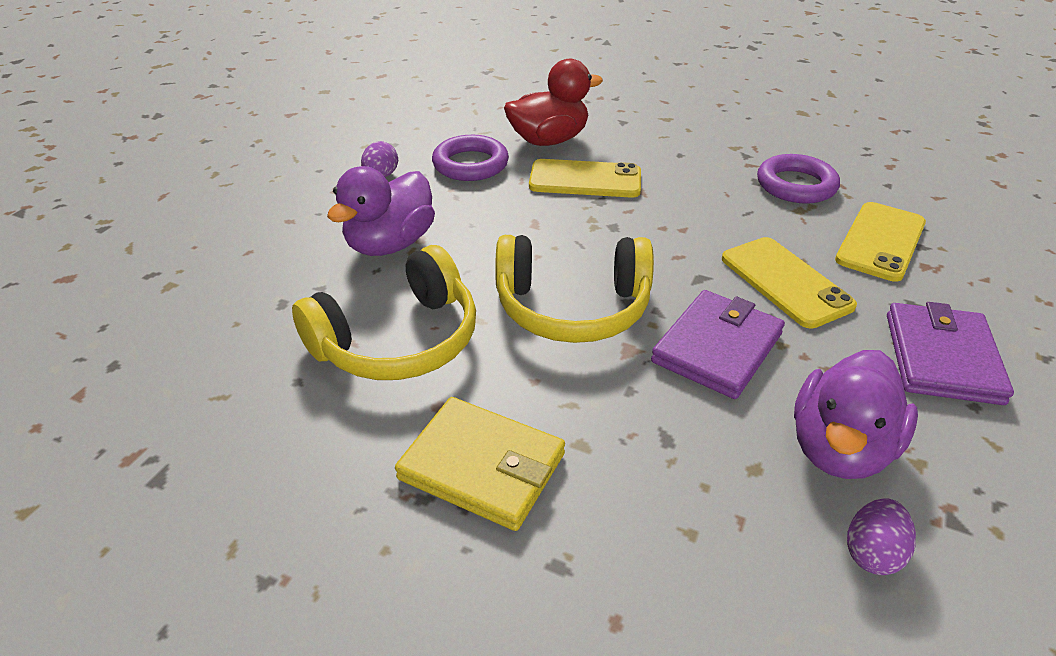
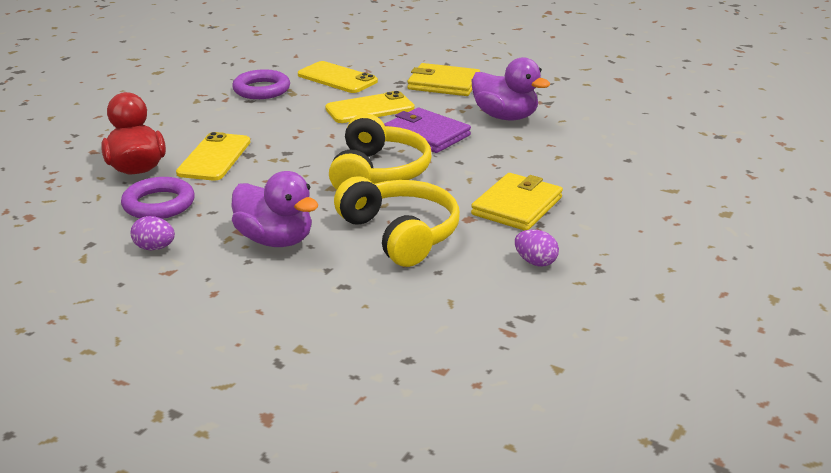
camera: 85 degrees left, 10 degrees down
(872, 553) = (566, 120): purple egg -> purple egg (535, 262)
(941, 357) = (443, 84): purple wallet -> yellow wallet

